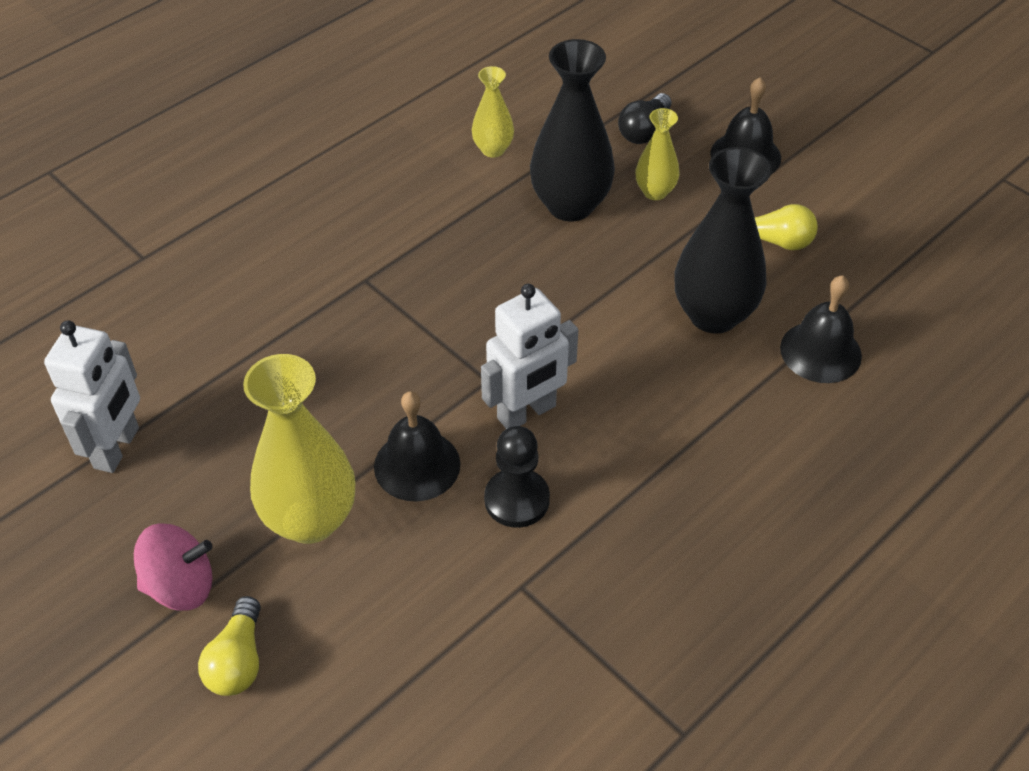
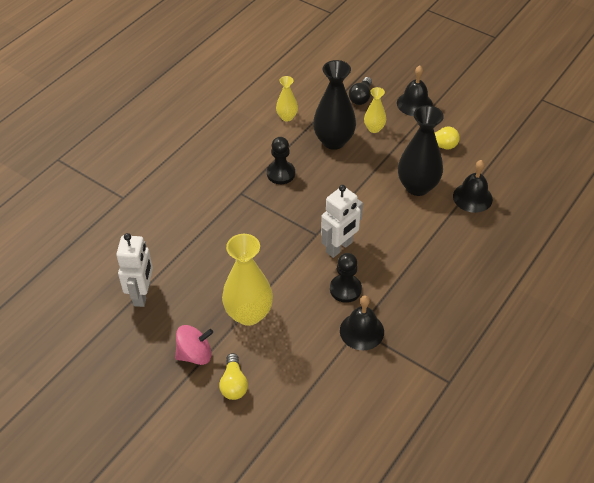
camera: 10 degrees left, 0 degrees up
(417, 465) = (293, 280): black bell -> black bell (361, 331)
(452, 253) = (281, 173): none -> black pawn

